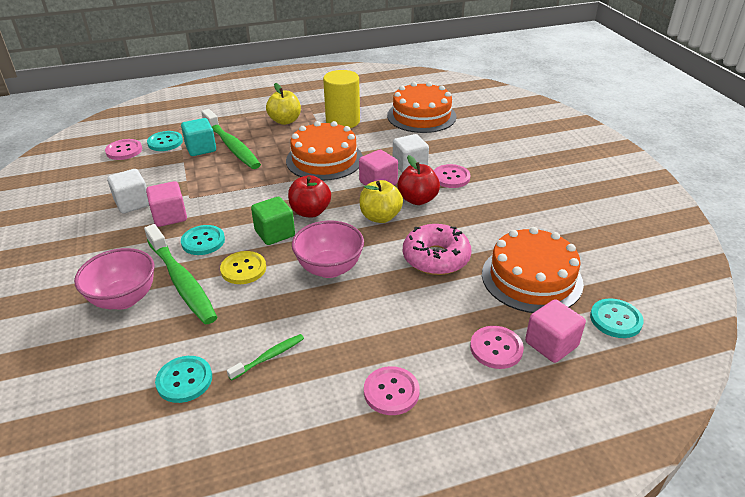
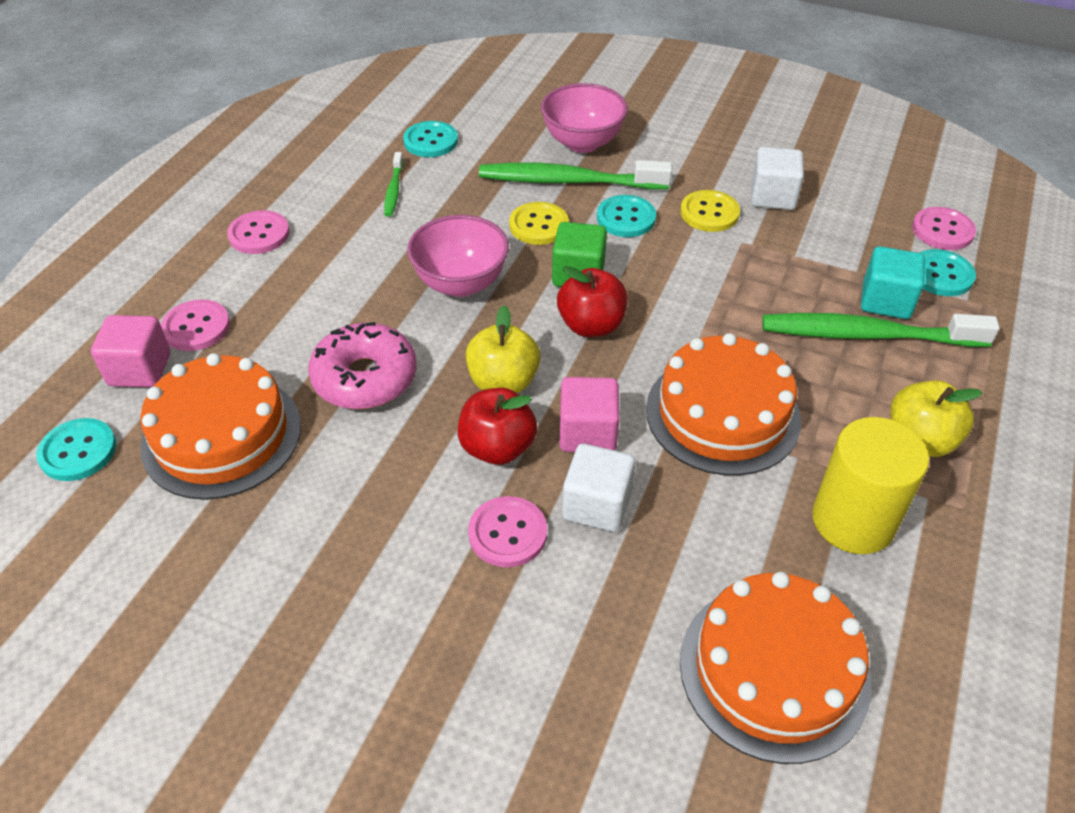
camera: 130 degrees right, 10 degrees up
(170, 216) = (709, 213): pink cube -> yellow button

